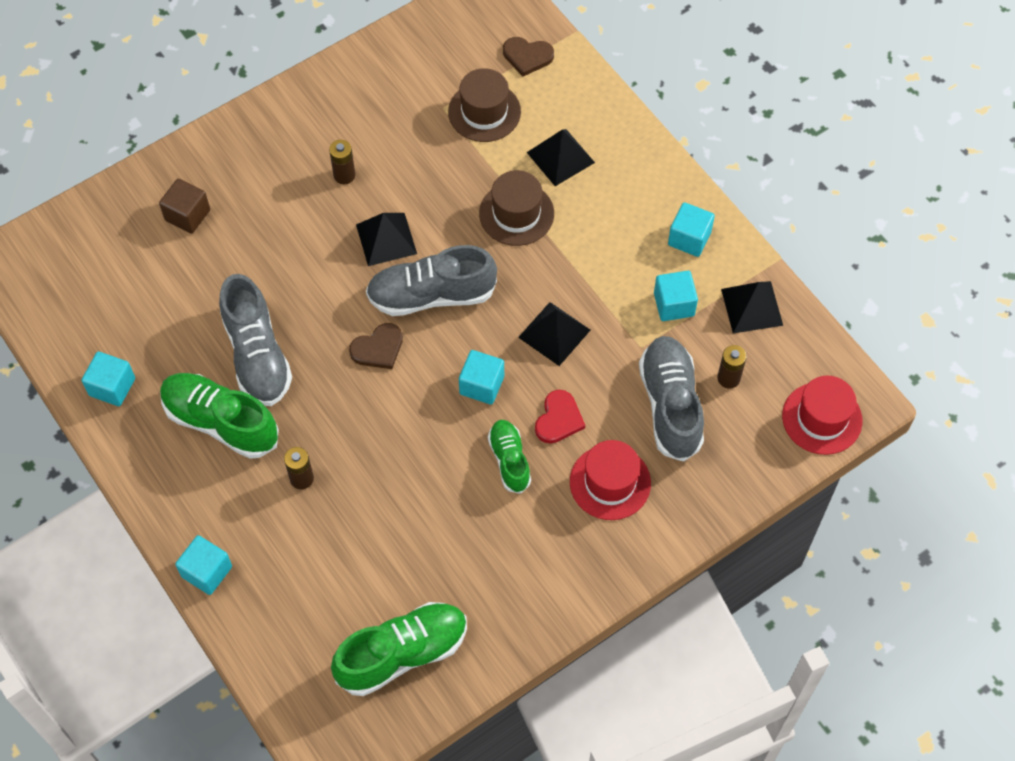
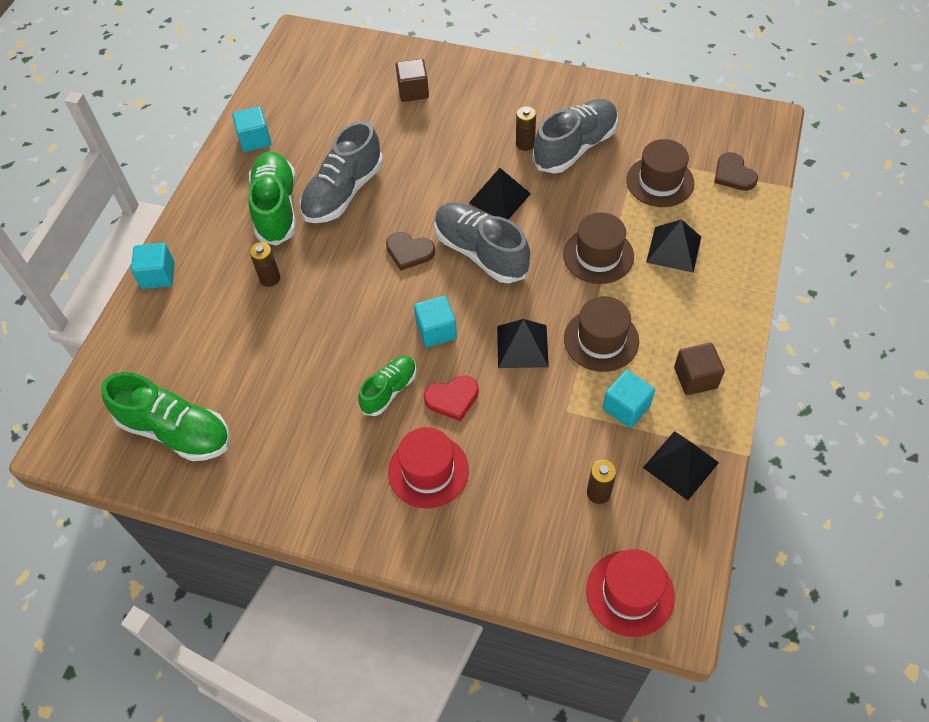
camera: 55 degrees right, 5 degrees down
(599, 274) = (601, 340): none -> brown hat
(670, 405) = (534, 467): grey shoe -> grey shoe (575, 147)
(689, 238) = (695, 378): turquoise cube -> brown cube

